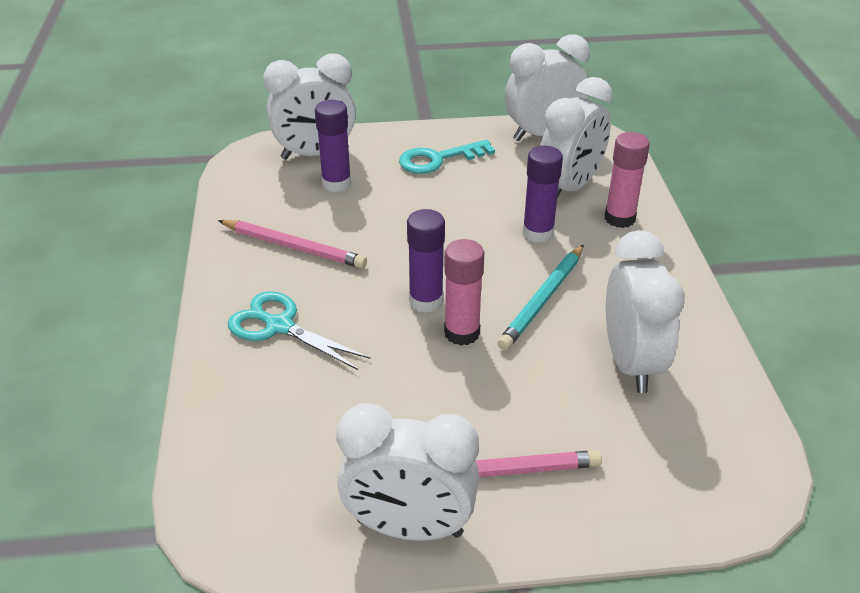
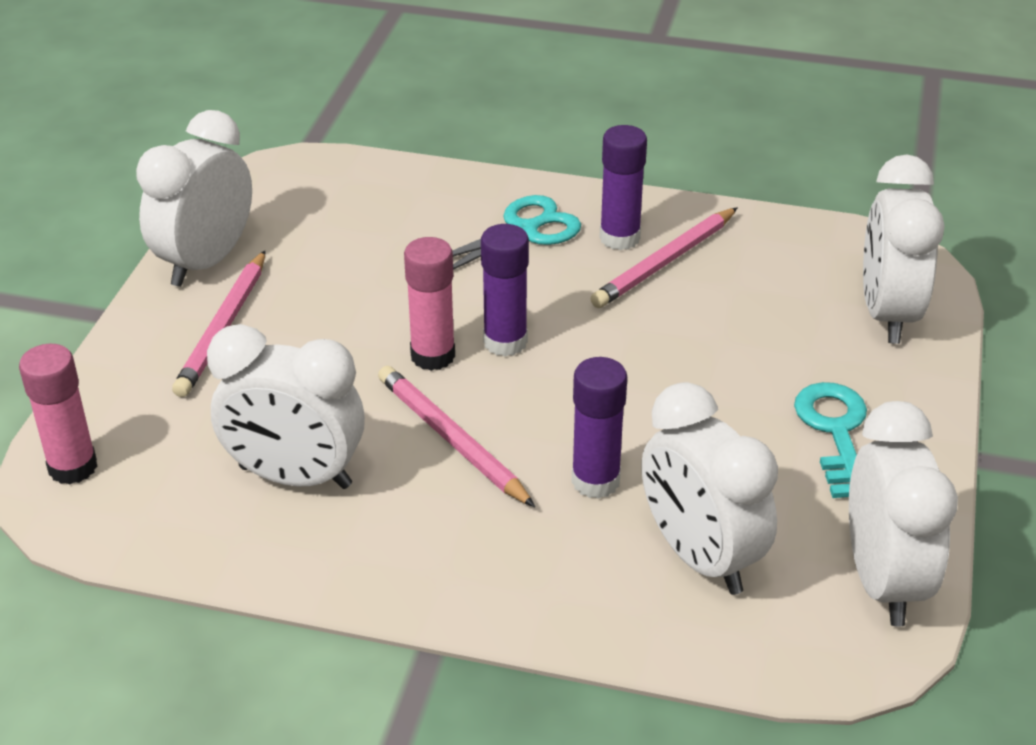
camera: 110 degrees right, 0 degrees up
(336, 183) = (799, 320): purple glue stick -> purple glue stick (619, 238)
(543, 300) = (451, 439): turquoise pencil -> pink pencil
(619, 218) = (591, 585): pink glue stick -> pink glue stick (73, 467)

